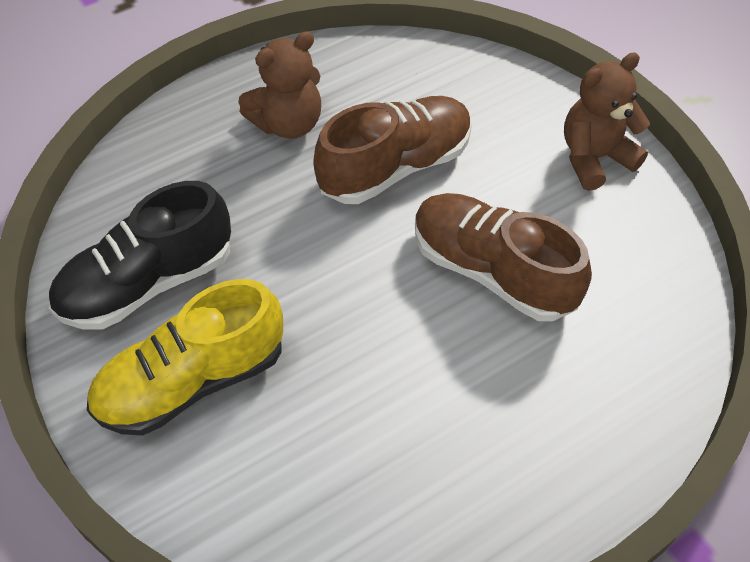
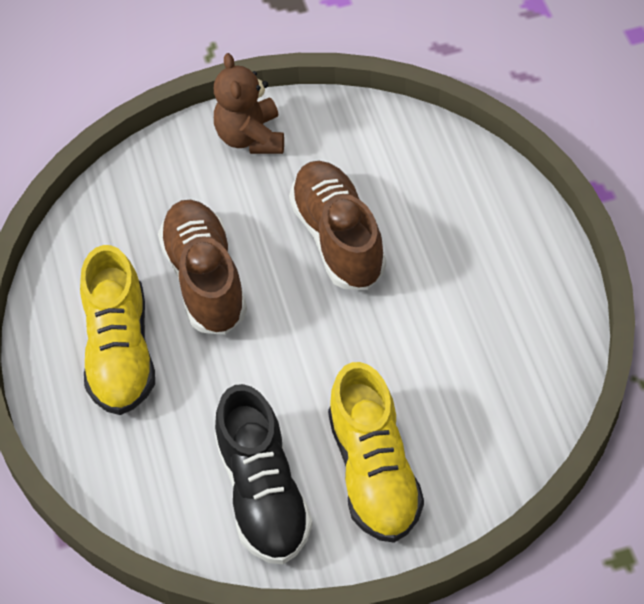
camera: 70 degrees left, 0 degrees up
(288, 123) = (120, 351): brown teddy bear -> yellow shoe
(492, 271) = (338, 238): brown shoe -> brown shoe turned 105 degrees clockwise

